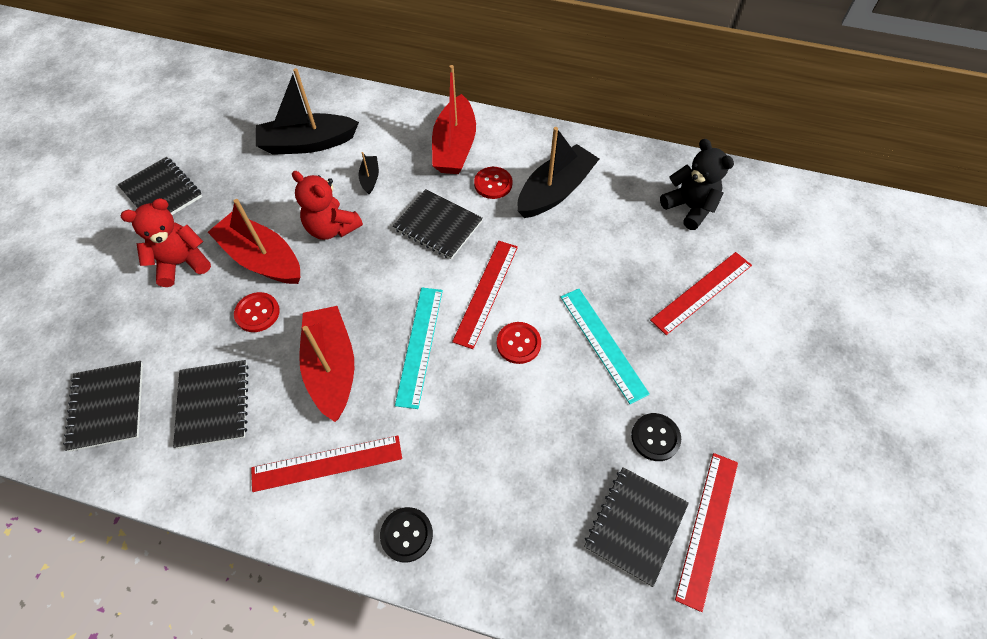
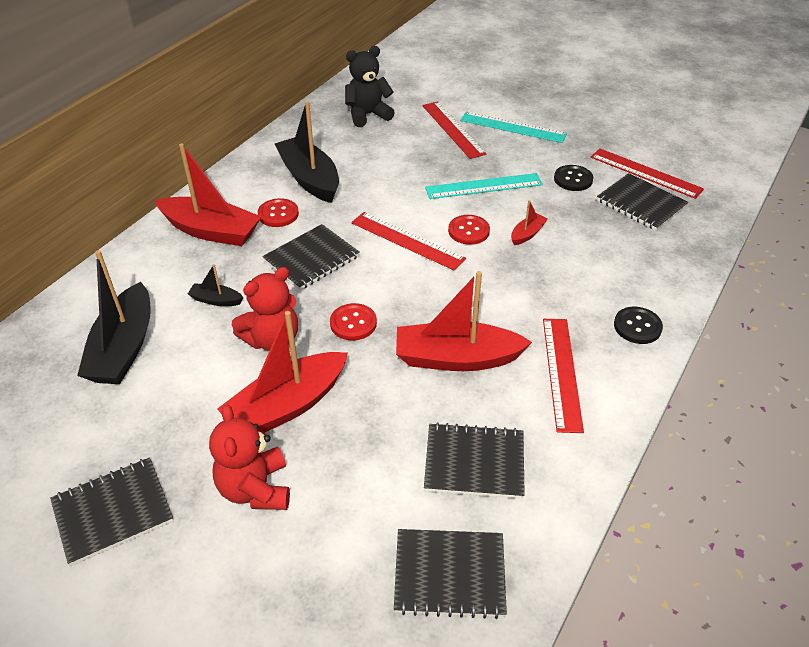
camera: 75 degrees left, 15 degrees down
(257, 313) = (364, 415): red button -> red button (353, 323)
(419, 345) = (450, 292): turquoise ruler -> turquoise ruler (513, 127)
(531, 401) = (527, 234): none -> red boat

